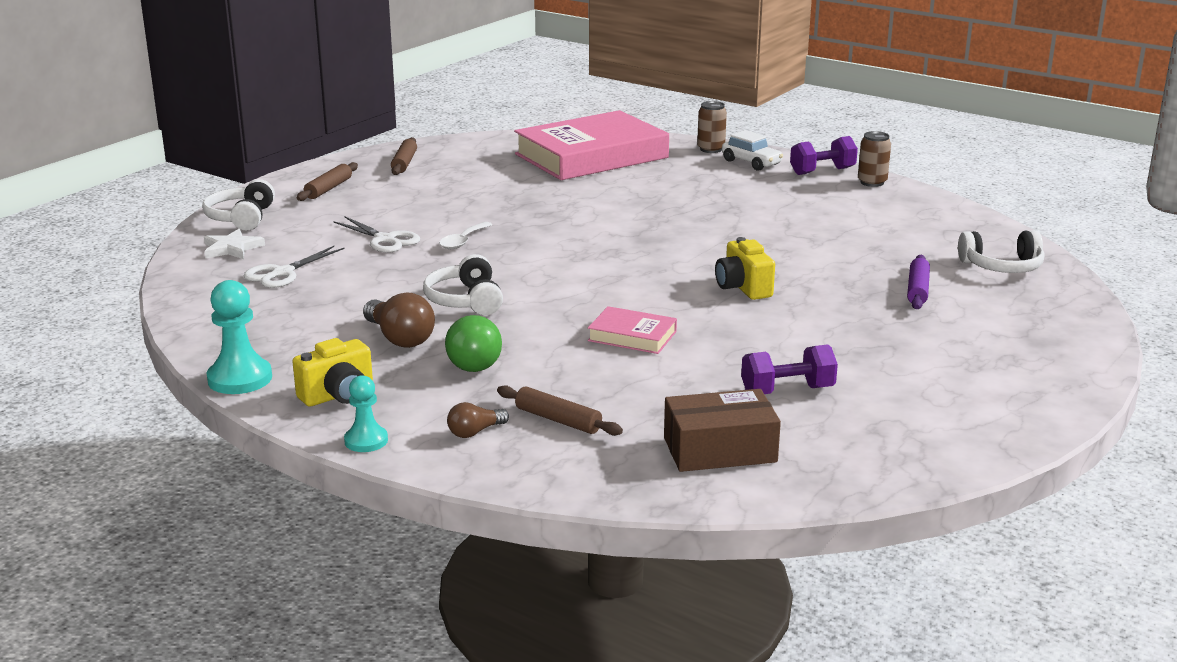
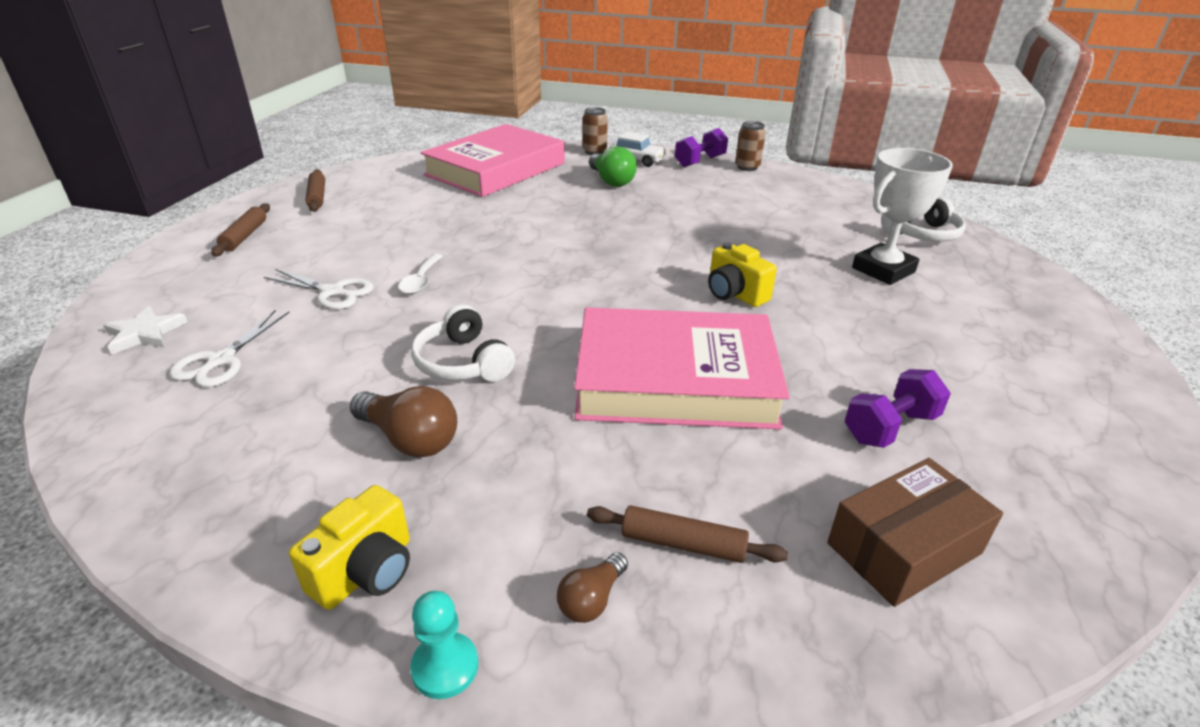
camera: 20 degrees left, 10 degrees up
(240, 379) = (204, 572): turquoise pawn -> none
(241, 218) = (148, 288): white headphones -> none
(473, 360) = (520, 457): green light bulb -> green light bulb (611, 181)
(632, 336) = (675, 379): pink book -> pink book, size x2.27
(917, 290) = (883, 270): purple rolling pin -> white trophy

